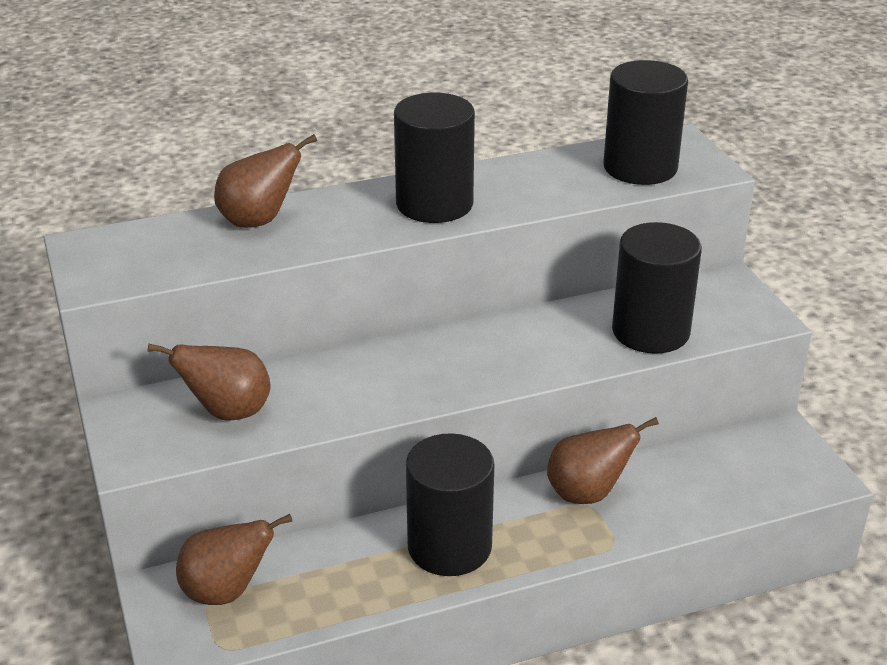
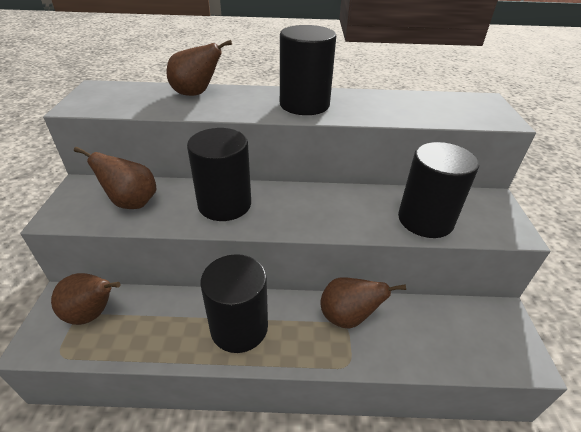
camera: 20 degrees right, 5 degrees up
(640, 167) = (452, 109): black cylinder -> black cylinder (224, 204)

